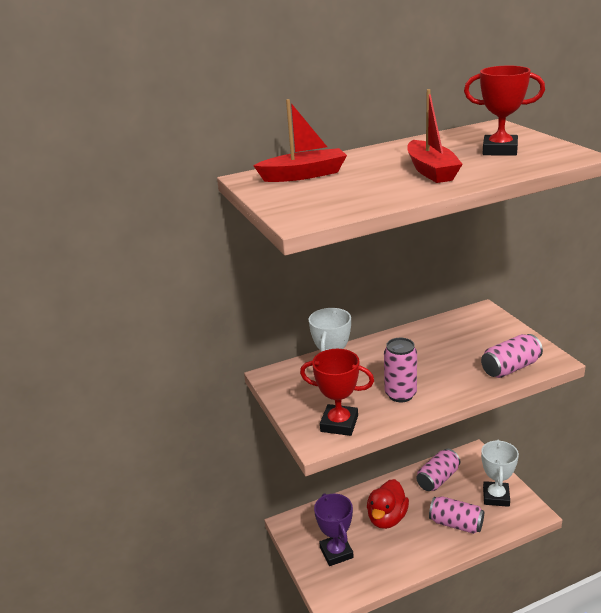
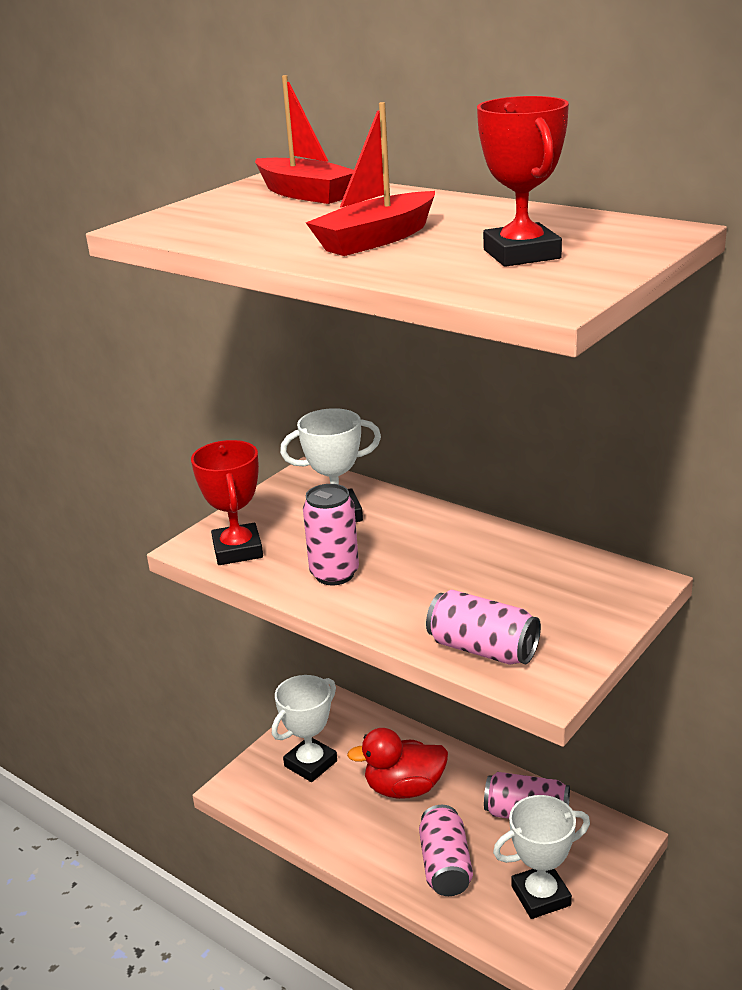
camera: 60 degrees right, 0 degrees up
(336, 552) = (310, 763): purple trophy -> white trophy

